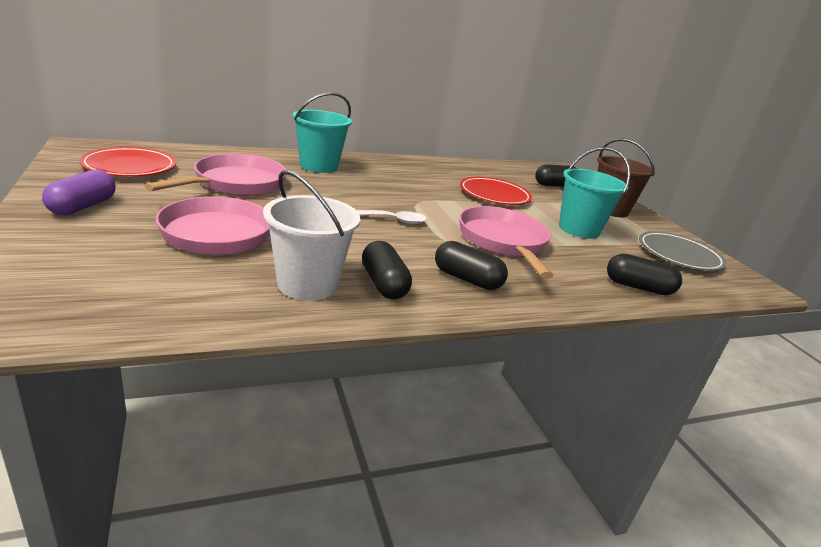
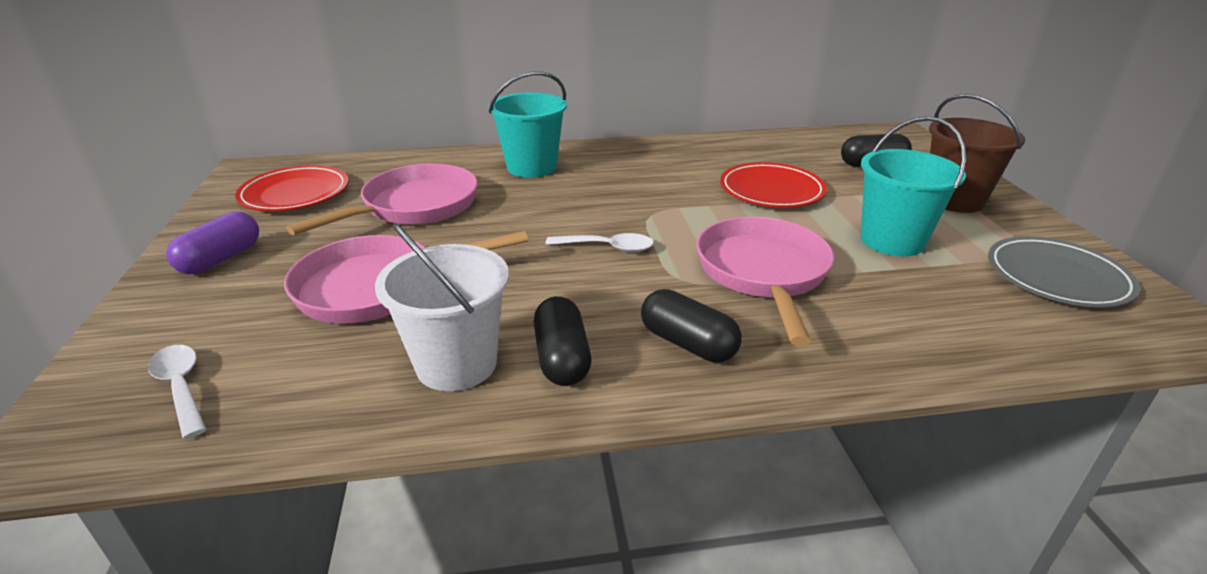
camera: 15 degrees right, 5 degrees up
(86, 290) = (181, 387): none -> white spoon
(638, 287) = (967, 344): black capsule -> none

